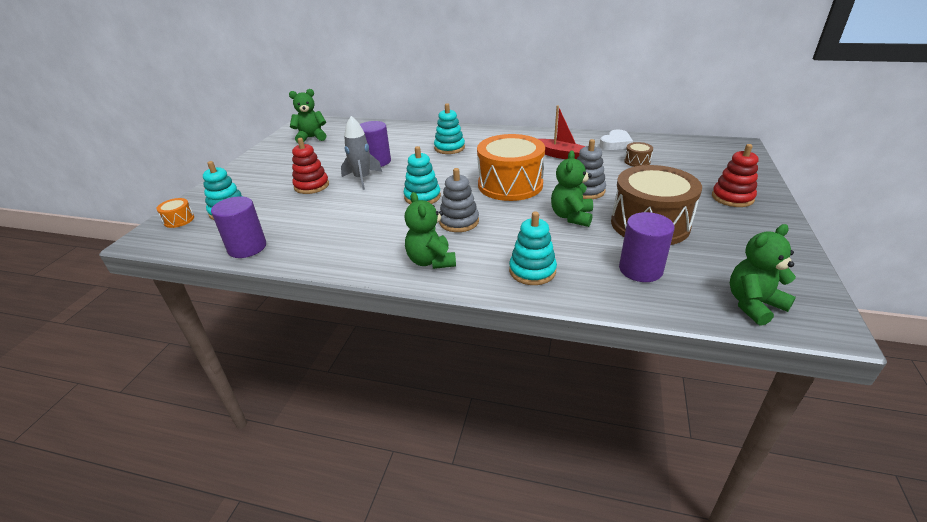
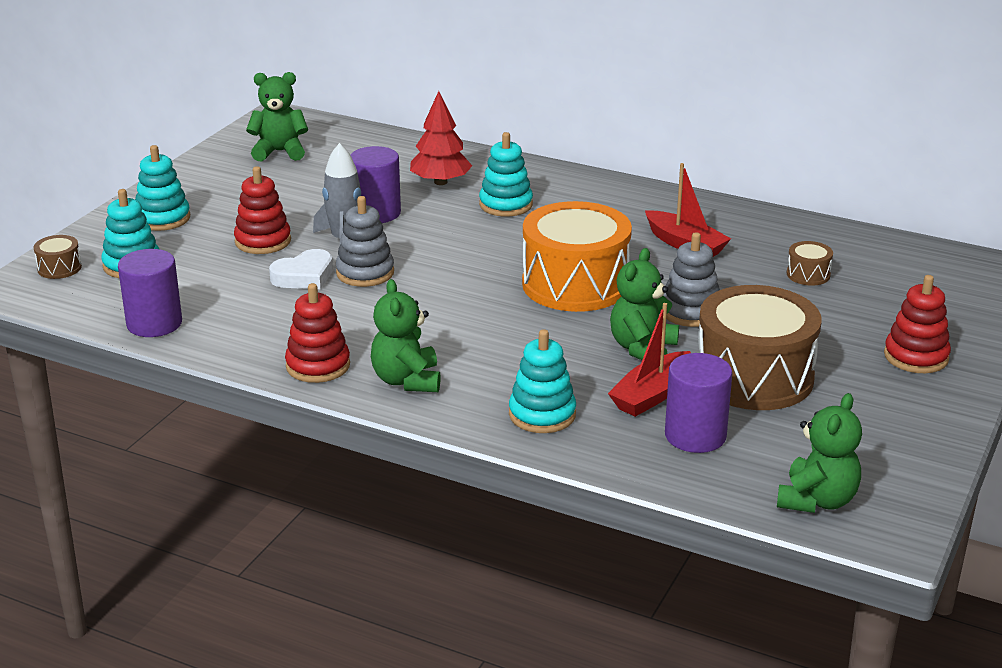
camera: 10 degrees right, 5 degrees down
(179, 220) = (59, 268): orange drum -> brown drum
(367, 260) = (318, 366): none -> red stacking toy
(408, 141) = (440, 182): none -> red tree
(422, 197) = (429, 284): turquoise stacking toy -> turquoise stacking toy (163, 218)
(459, 222) = (469, 331): grey stacking toy -> grey stacking toy (365, 273)
(595, 245) = (652, 395): none -> red boat
(615, 144) = (794, 237): white heart -> white heart (304, 276)
(753, 304) = (817, 500): green teddy bear -> green teddy bear turned 135 degrees clockwise

